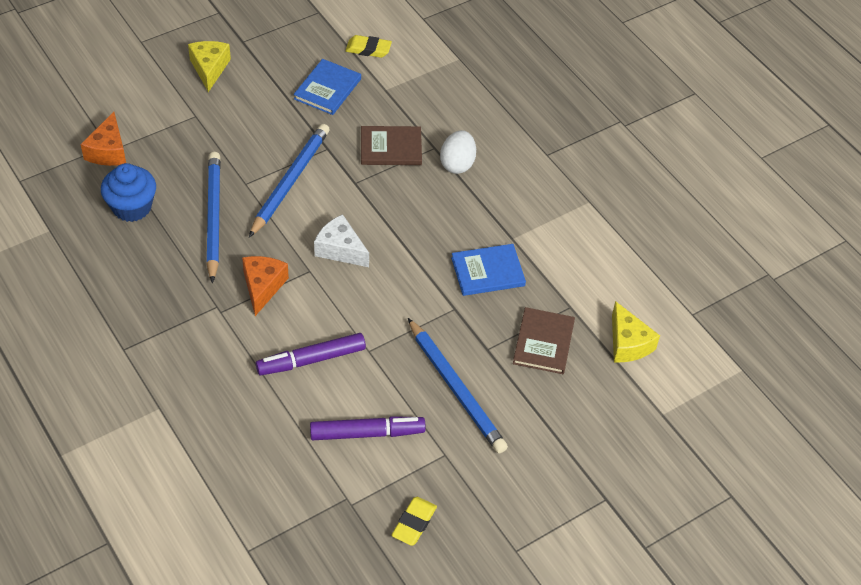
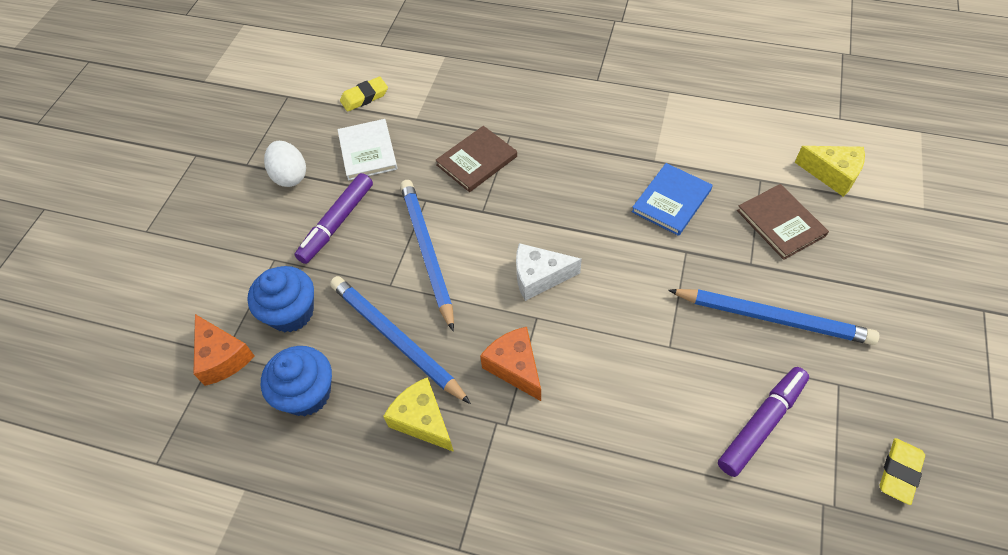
camera: 35 degrees left, 5 degrees up
(171, 155) = (291, 313): none -> blue cupcake
(209, 69) = (241, 209): yellow cheese -> yellow cheese (422, 420)
(311, 360) = (636, 398): purple marker -> purple marker (336, 223)
(327, 89) = (367, 151): blue book -> white book
(414, 523) = (899, 472): yellow eraser -> yellow eraser turned 45 degrees clockwise
(457, 164) = (543, 135): white egg -> white egg (290, 176)

